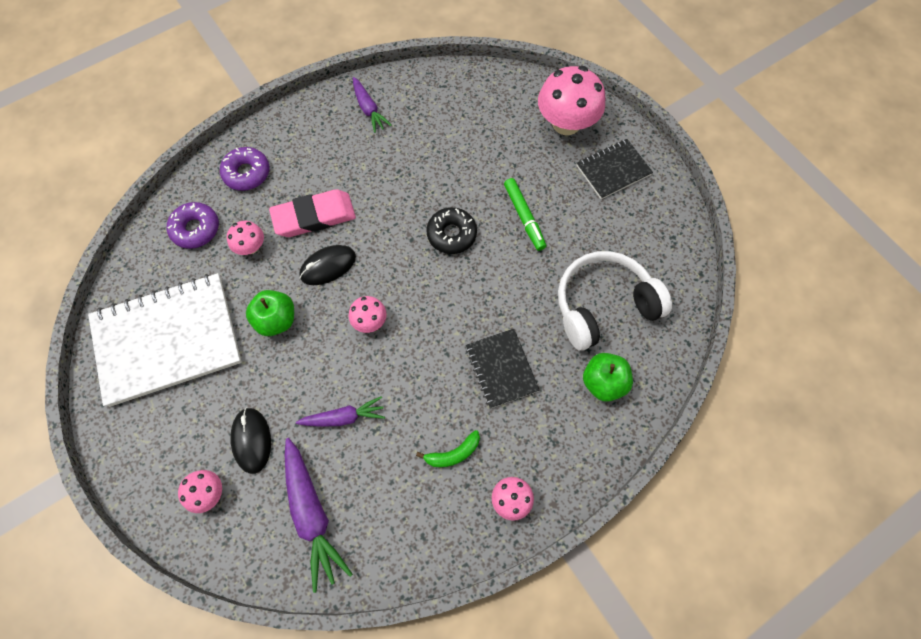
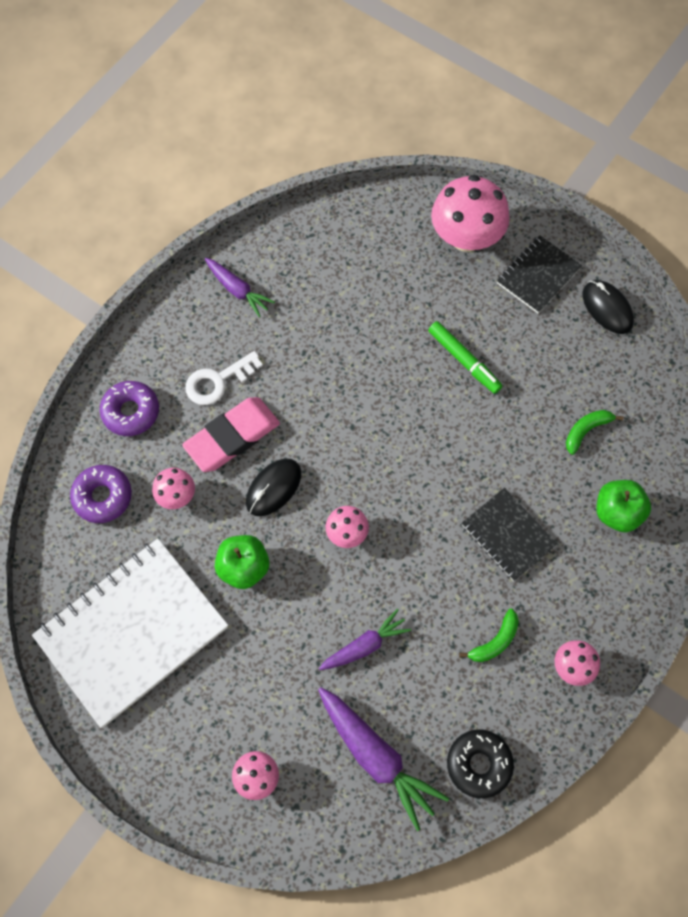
camera: 20 degrees left, 0 degrees up
(251, 440) = (277, 705): black mouse -> black mouse (607, 308)
(323, 171) = (218, 381): none -> white key
(451, 234) = (394, 406): black donut -> black donut (479, 764)
(603, 306) = (586, 430): white headphones -> green banana

